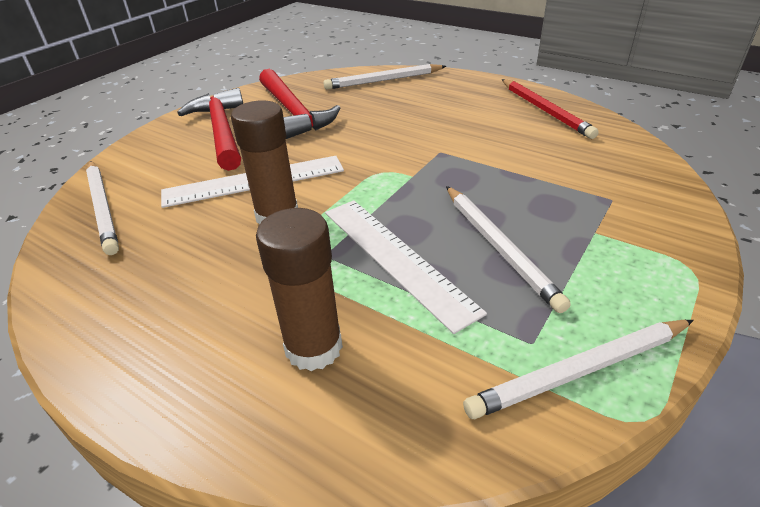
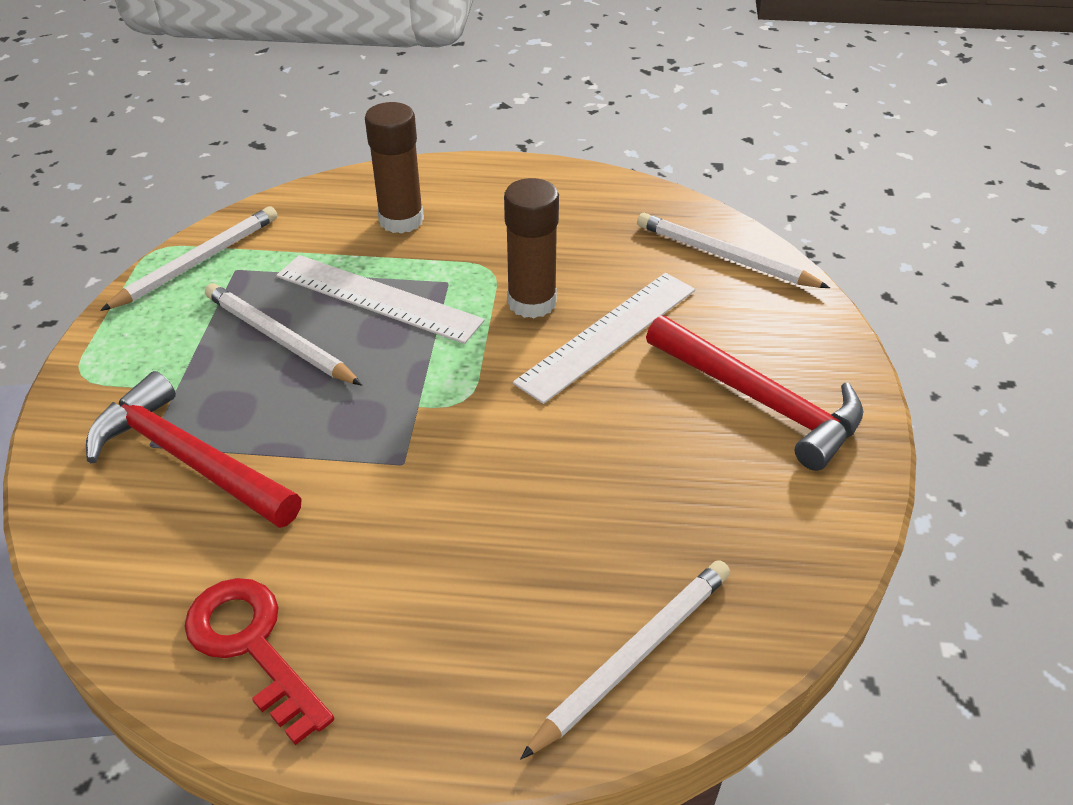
camera: 150 degrees right, 5 degrees up
(293, 112) = (704, 481): red hammer -> red hammer (189, 459)
(545, 110) = (252, 646): red pencil -> red key

